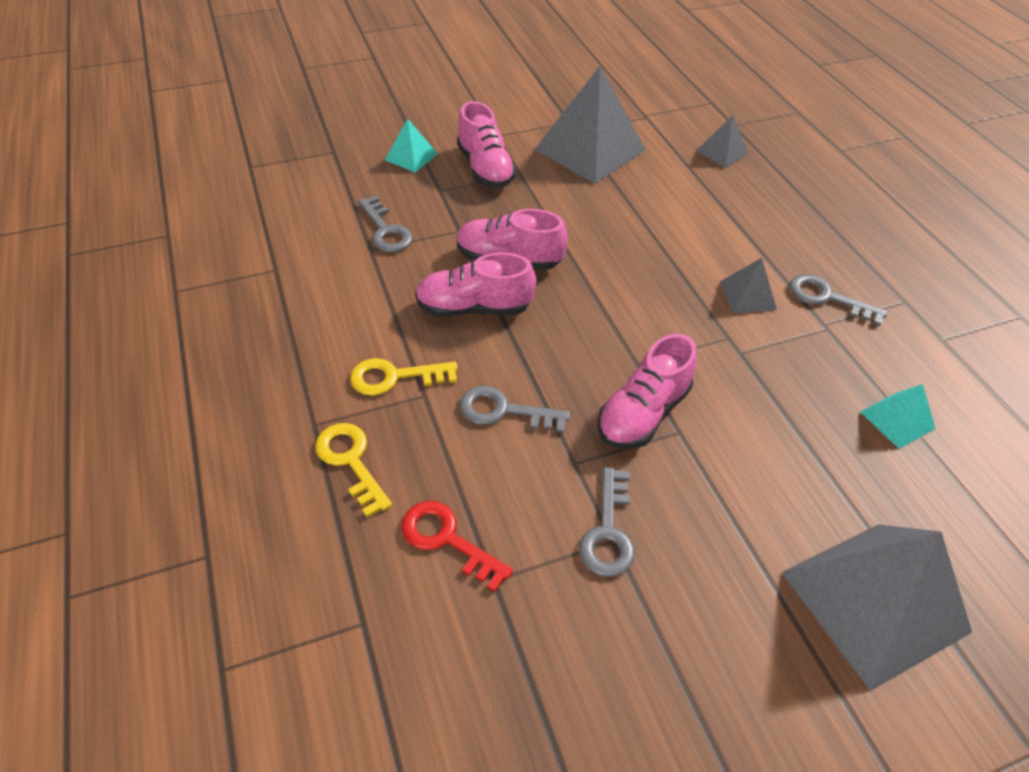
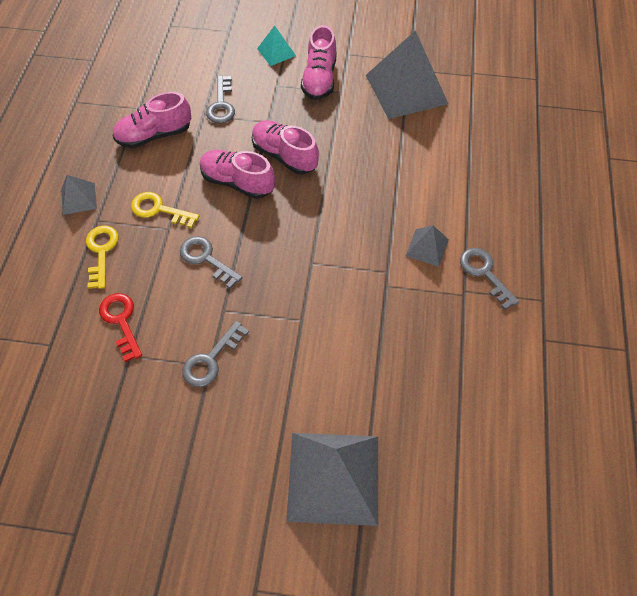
camera: 30 degrees right, 10 degrees up
(642, 413) = (288, 298): pink shoe -> pink shoe (154, 135)
(722, 152) = (507, 126): grey pyramid -> grey pyramid (78, 198)
(897, 420) = (454, 379): turquoise pyramid -> none

